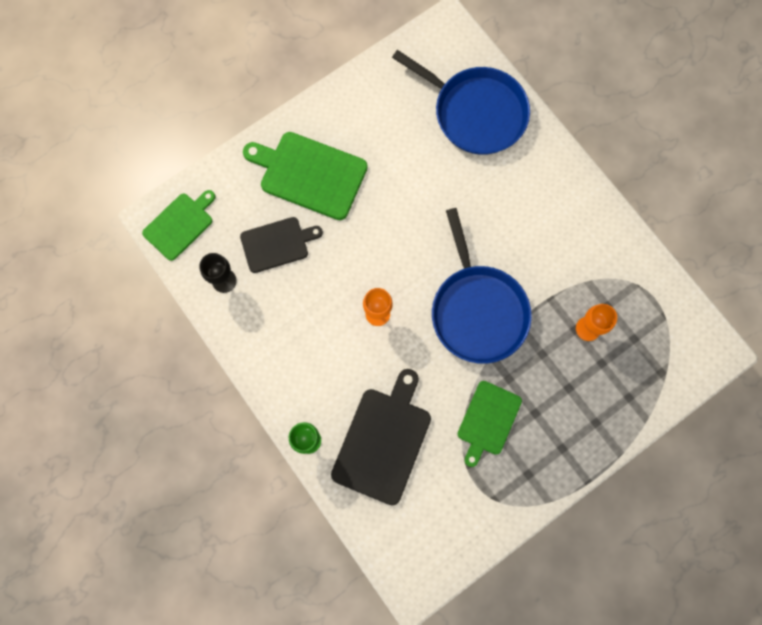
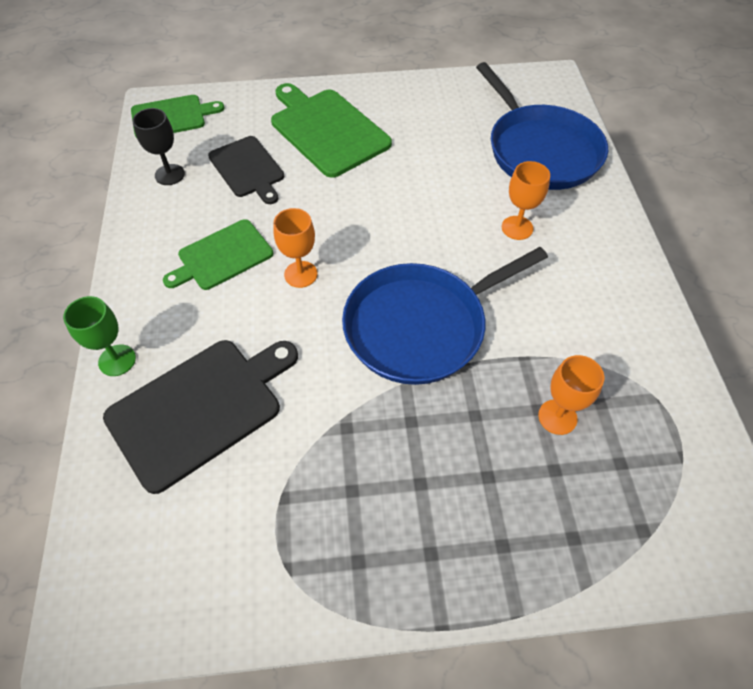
camera: 30 degrees right, 20 degrees down
(277, 244) = (247, 169): black cutting board -> black cutting board turned 45 degrees clockwise
(477, 310) = (421, 326): blue pan -> blue pan turned 45 degrees clockwise
(488, 420) = (349, 457): green cutting board -> green cutting board (222, 256)
(495, 196) = (517, 228): none -> orange goblet

